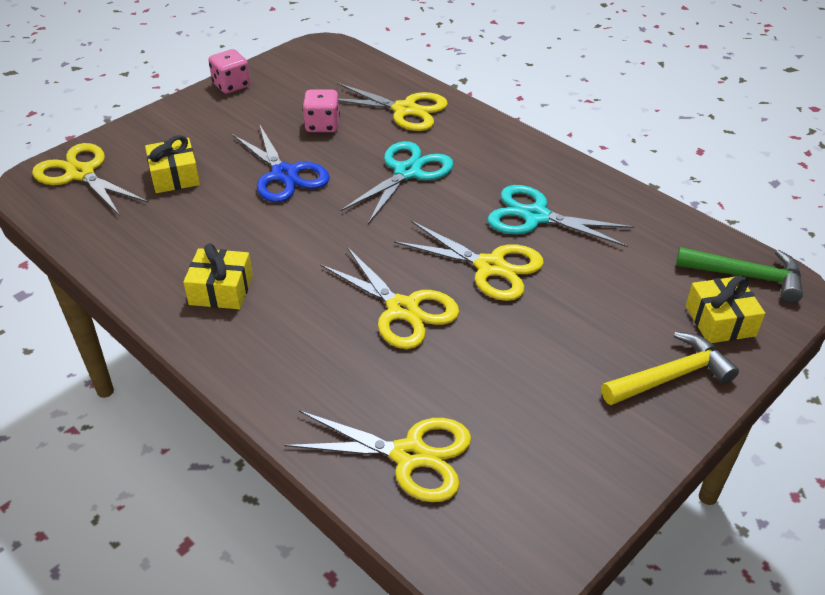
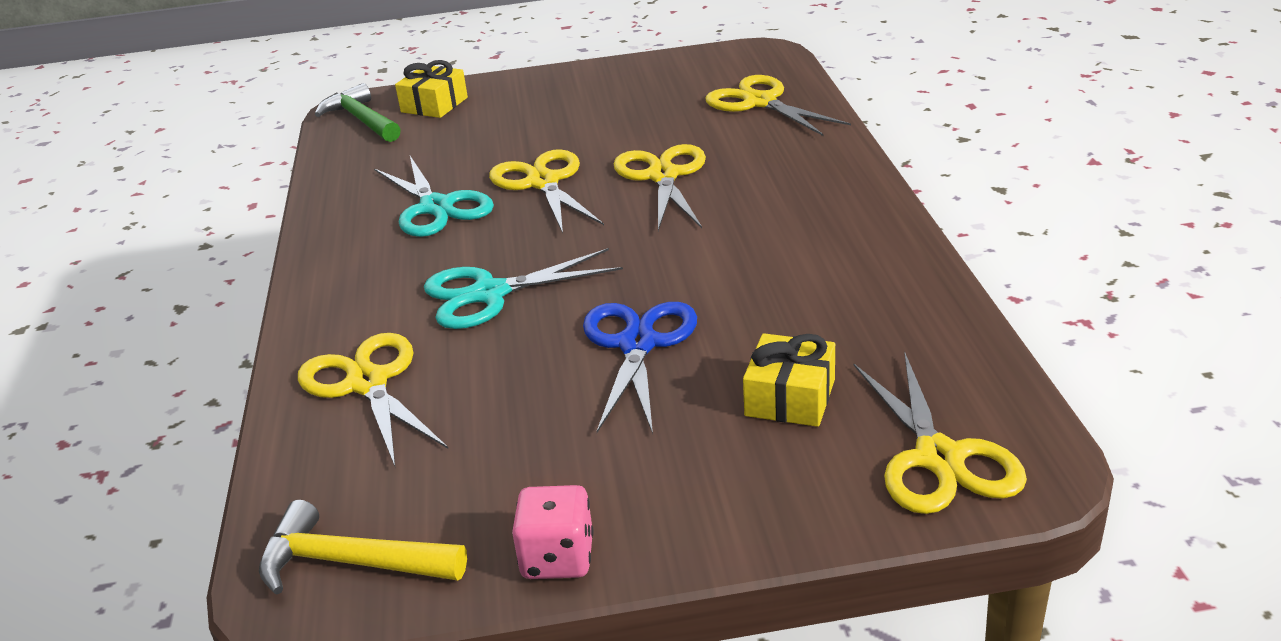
camera: 140 degrees left, 10 degrees down
(221, 290) = (825, 240): yellow gift -> none
(322, 125) = (506, 403): pink dice -> none
(671, 376) = (523, 91): yellow hammer -> yellow hammer (350, 562)

